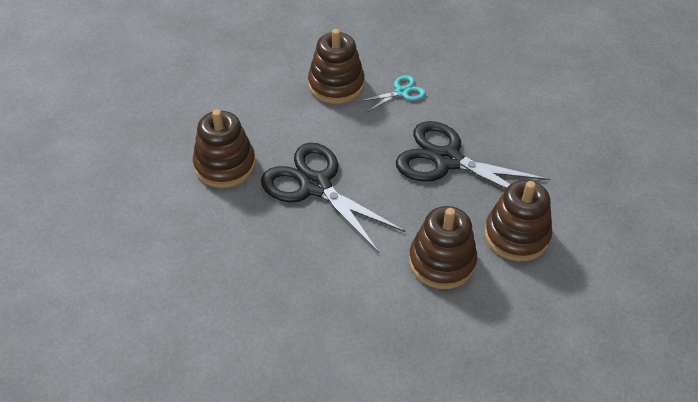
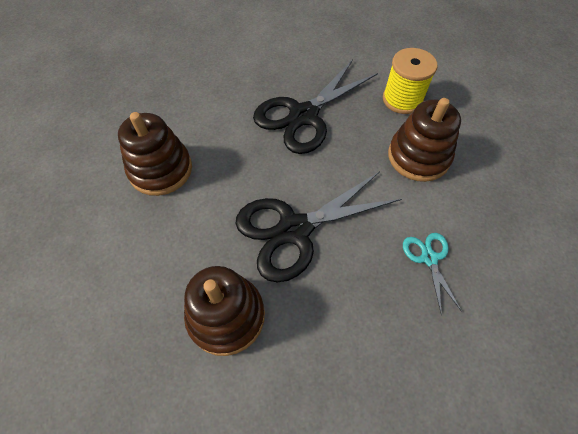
camera: 70 degrees left, 10 degrees up
(401, 92) = (202, 121): turquoise scissors -> turquoise scissors (429, 258)
(516, 235) = (402, 99): brown stacking toy -> yellow spool

